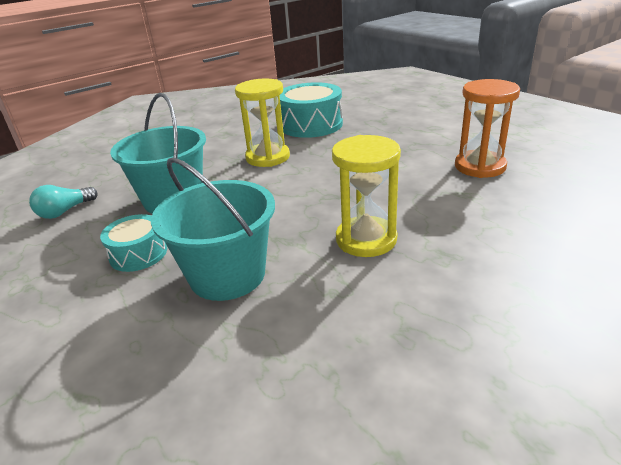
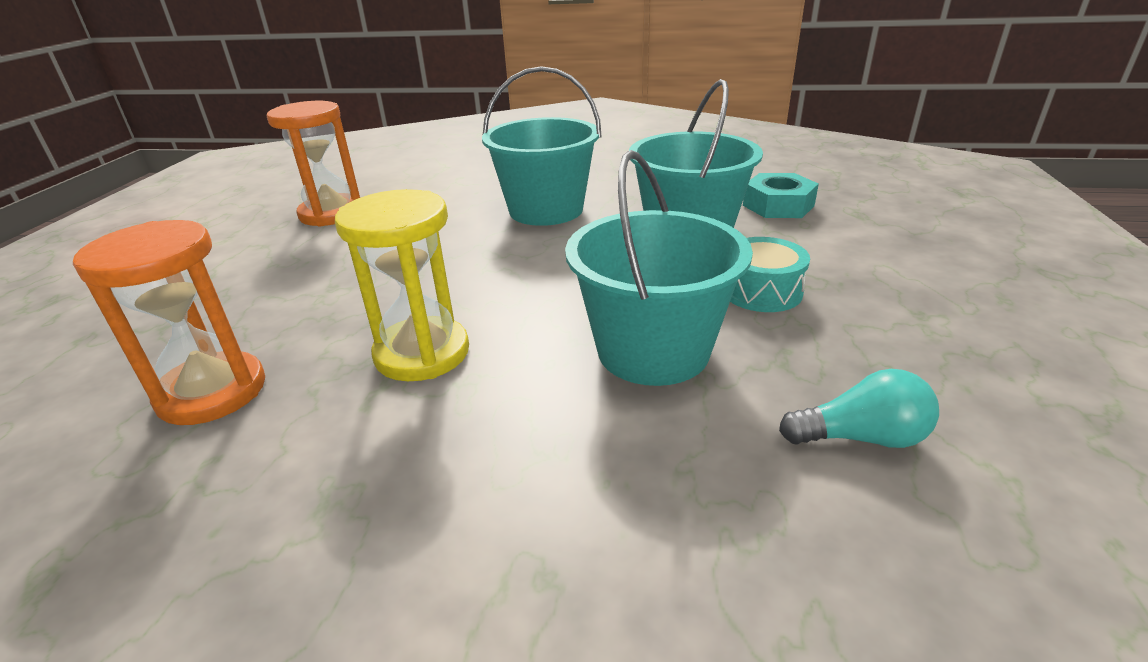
camera: 135 degrees left, 0 degrees up
(176, 364) = (778, 205): none -> turquoise nut
(311, 125) = (212, 392): turquoise drum -> orange hourglass
(366, 239) = (546, 210): yellow hourglass -> turquoise bucket

